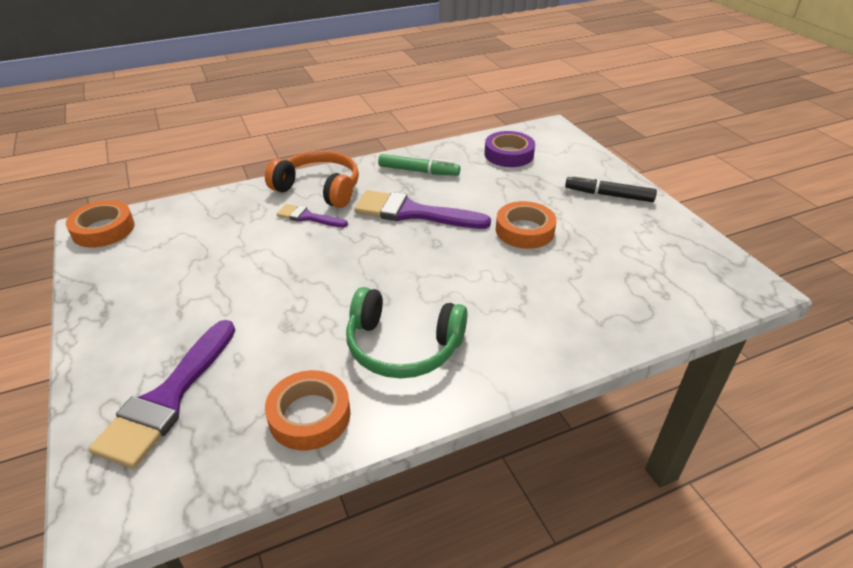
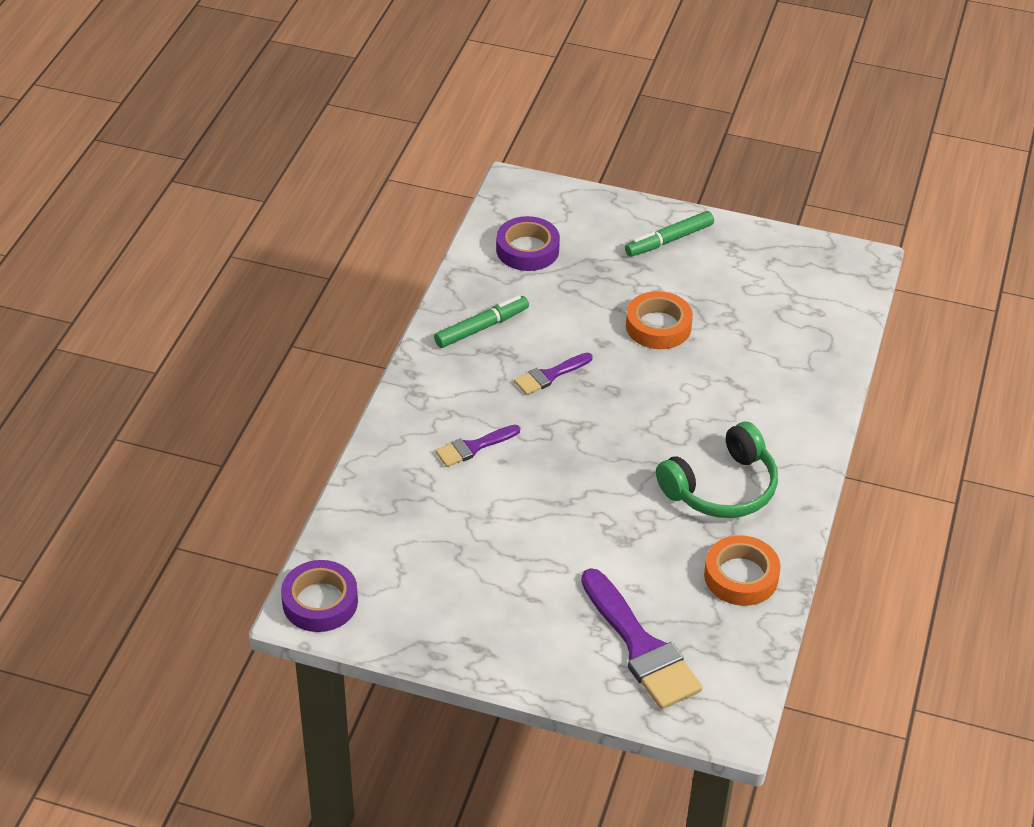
camera: 50 degrees left, 5 degrees up
(103, 229) = (320, 602): orange tape -> purple tape
(319, 189) = (429, 413): orange headphones -> none
(413, 213) = (550, 375): purple brush -> purple brush, size x0.54
(609, 195) = (669, 240): black marker -> green marker

